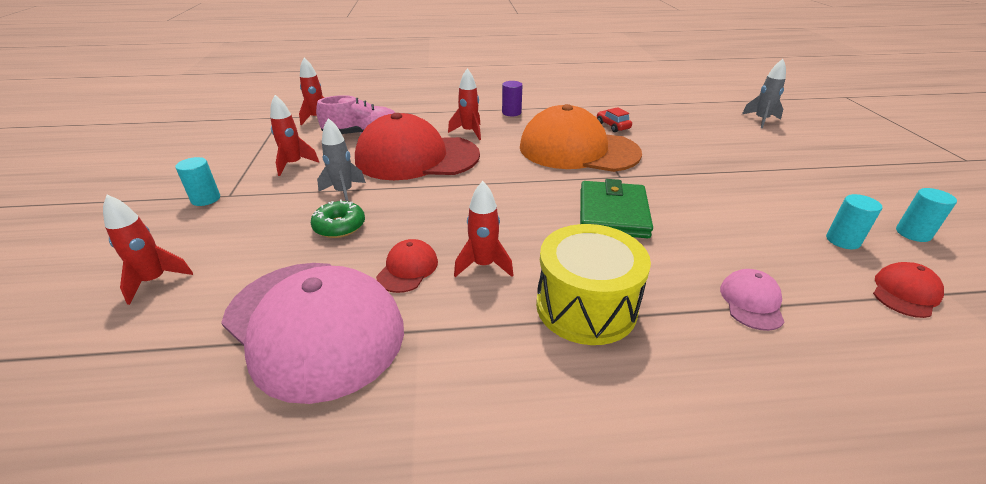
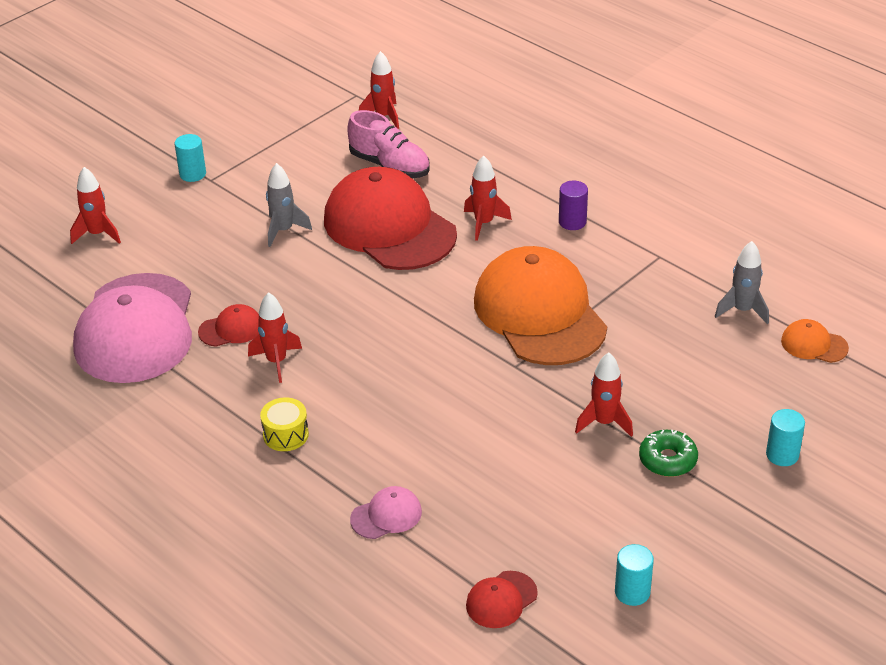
camera: 50 degrees right, 5 degrees up
(294, 164) = (290, 172): red rocket -> red rocket (604, 423)
(339, 226) = (239, 262): green donut -> green donut (667, 460)
(586, 306) = (285, 435): yellow drum -> yellow drum, size x0.51
(612, 126) = (638, 308): red car -> none
(612, 213) = (435, 392): green wallet -> none
(697, 104) = (814, 344): none -> orange cap
(761, 120) = (828, 415): grey rocket -> grey rocket (742, 310)
(842, 240) = (557, 547): turquoise cylinder -> turquoise cylinder (782, 455)
(905, 293) = (501, 600): red cap -> red cap turned 135 degrees clockwise

